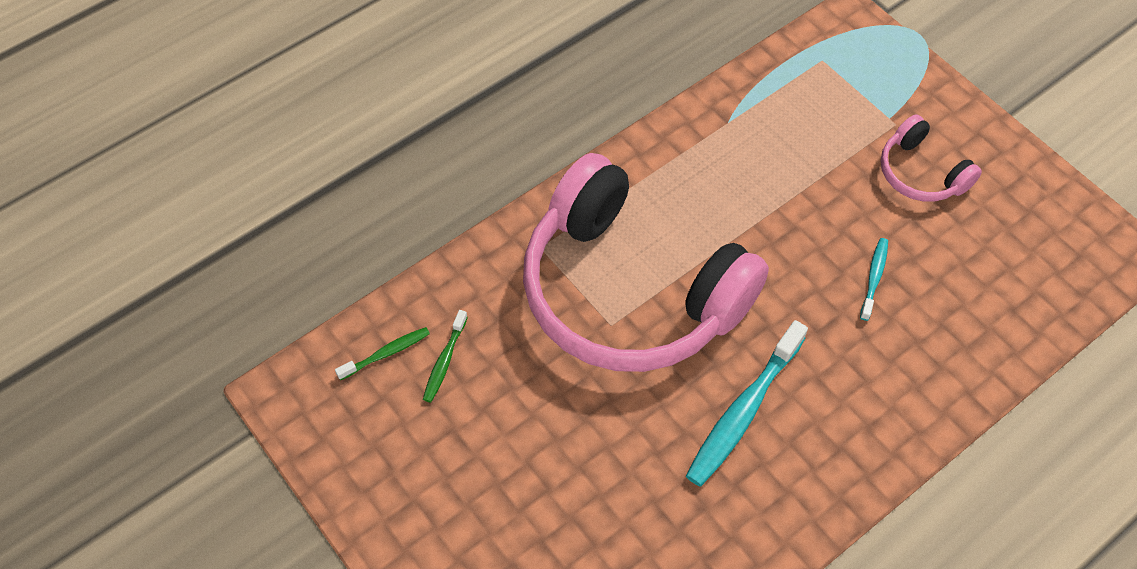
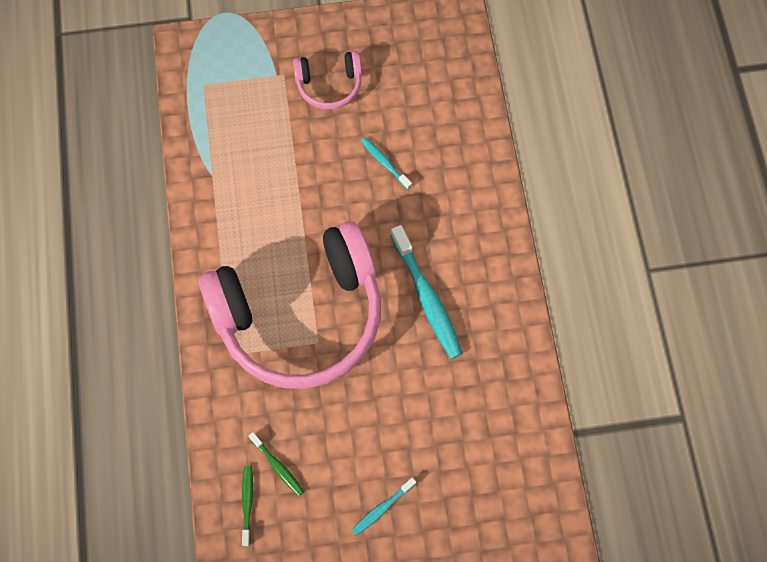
camera: 60 degrees left, 10 degrees up
(459, 497) = (382, 508): none -> turquoise toothbrush

